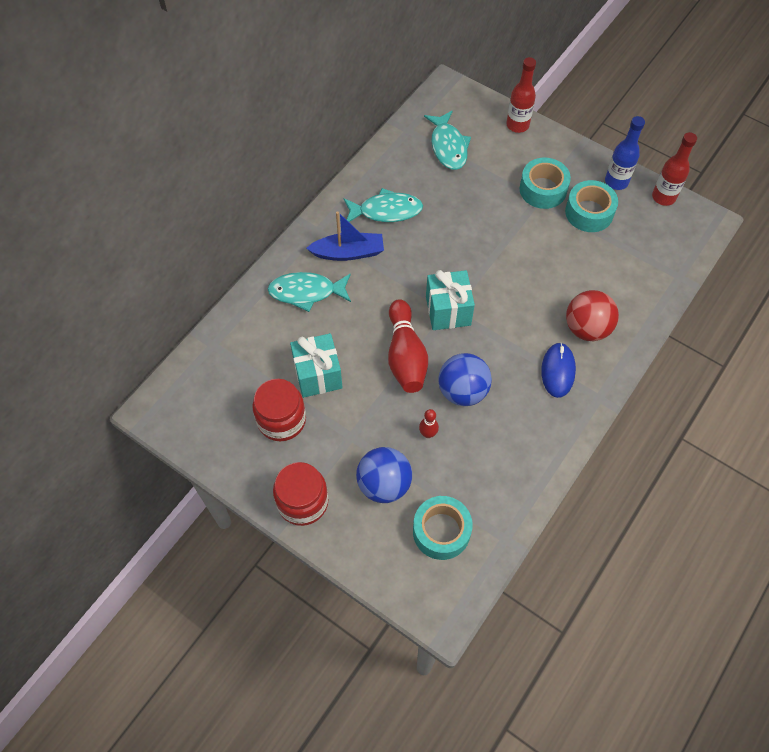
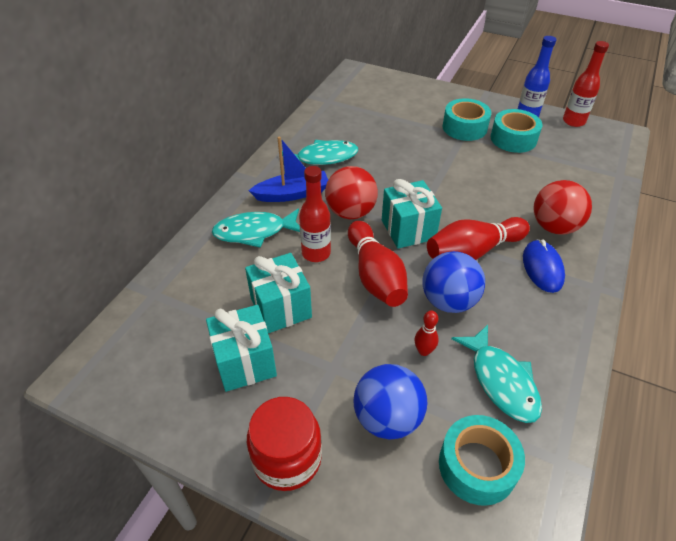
camera: 10 degrees left, 15 degrees down
(281, 420) = (245, 362): red jar -> turquoise gift
(399, 283) = (350, 212): none -> red ball
(448, 146) = (368, 108): turquoise fish -> turquoise fish (501, 381)
(500, 344) = (473, 251): none -> red bowling pin
(517, 125) = (424, 88): red bottle -> red bottle (316, 253)

